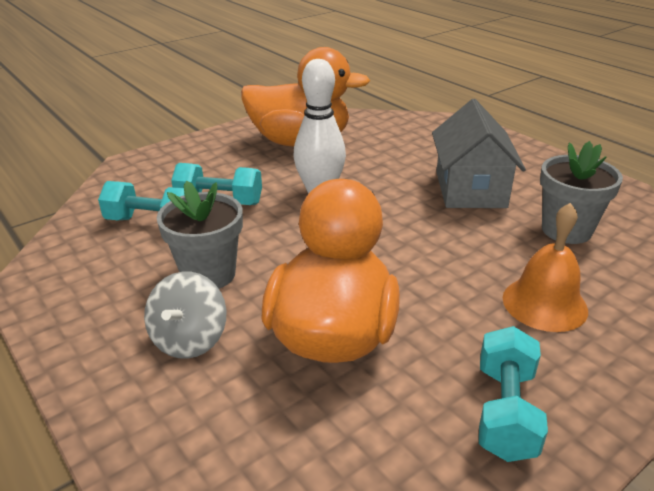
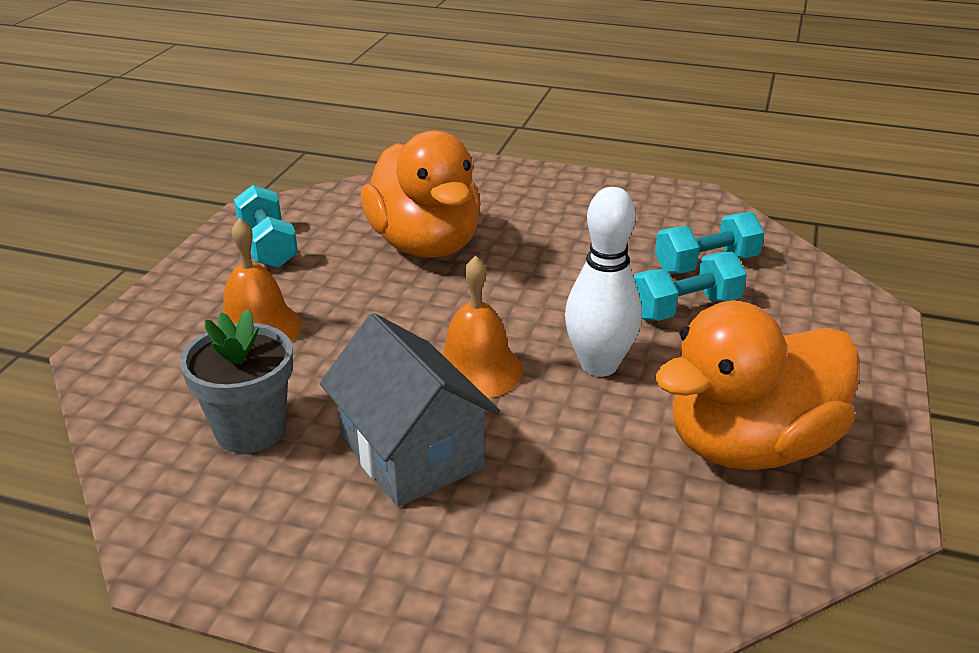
camera: 145 degrees right, 0 degrees up
(189, 339) = (523, 209): grey spinning top -> none
(209, 274) = (577, 246): grey flower pot -> none
(395, 214) = (476, 370): none -> orange bell

